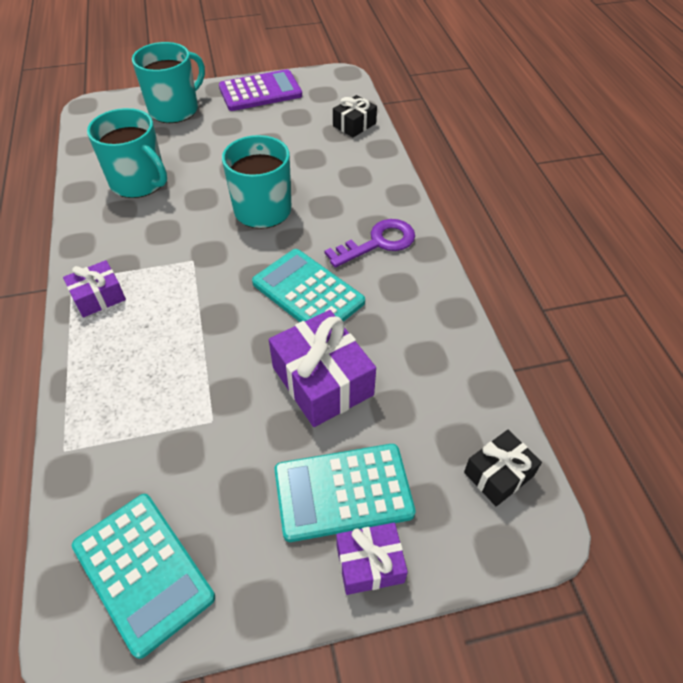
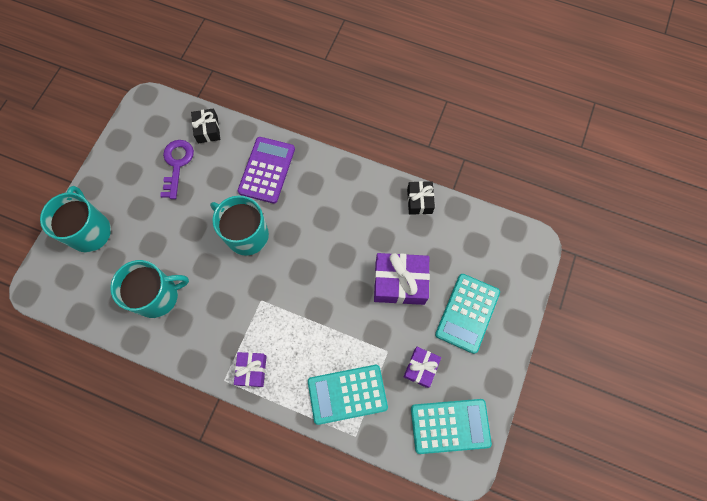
camera: 55 degrees left, 20 degrees up
(260, 91) = (118, 163): purple calculator -> purple calculator (267, 170)
(308, 292) = (335, 252): turquoise calculator -> turquoise calculator (347, 394)
(370, 564) = (507, 324): purple gift -> purple gift (421, 368)
(378, 243) = (325, 190): purple key -> purple key (177, 164)
(498, 474) = (502, 240): black gift -> black gift (419, 201)

